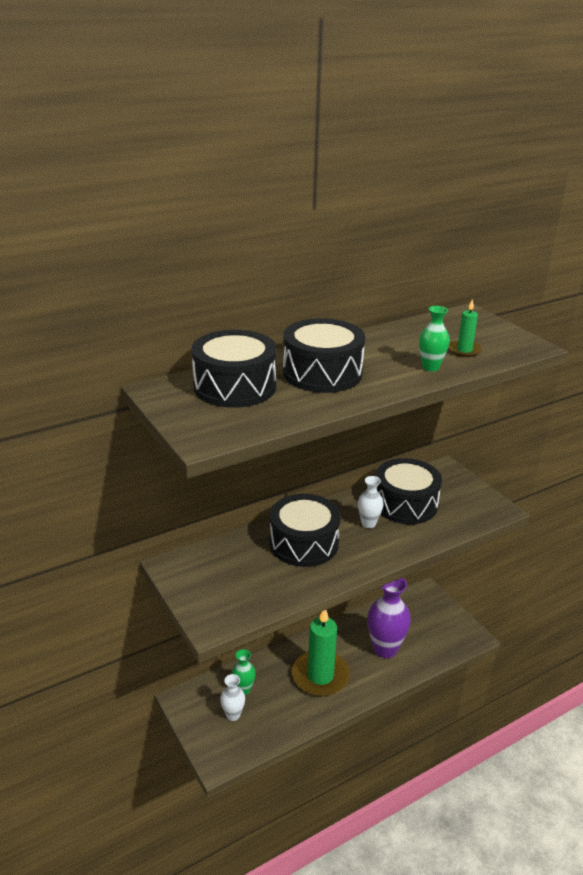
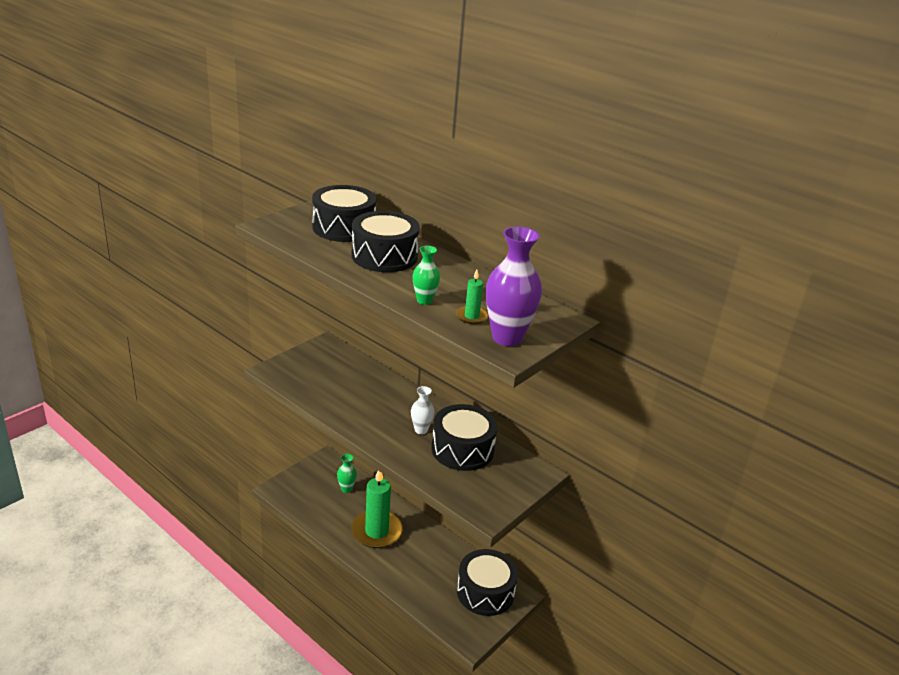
camera: 70 degrees right, 0 degrees up
(233, 715) = (320, 488): white vase -> none
(304, 543) = (378, 398): black drum -> black drum (485, 592)
(385, 649) = (425, 571): purple vase -> purple vase (507, 338)

